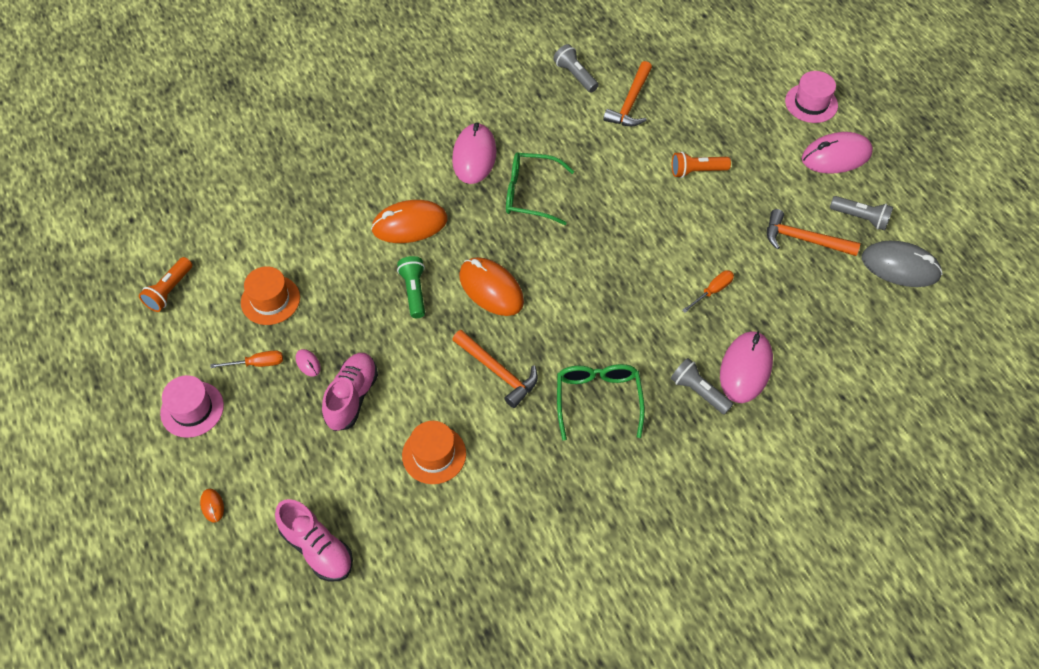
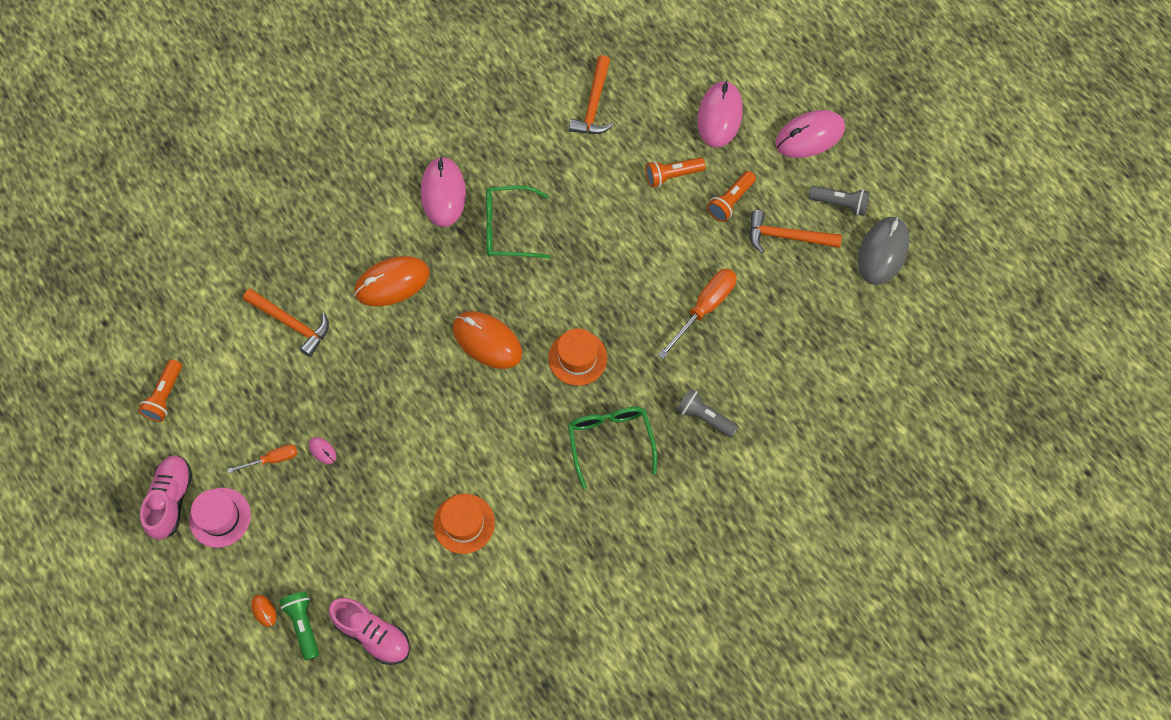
camera: 10 degrees left, 10 degrees up
(270, 300) = (269, 389): orange hat -> orange hat (577, 358)
(352, 397) = (373, 479): pink shoe -> pink shoe (171, 500)
(414, 291) = (411, 356): green flashlight -> green flashlight (303, 625)
(498, 371) = (509, 428): orange hammer -> orange hammer (291, 323)
(575, 75) = (531, 80): grey flashlight -> none
(712, 291) = (704, 308): orange screwdriver -> orange screwdriver, size x1.72
(745, 368) = (746, 385): pink mouse -> pink mouse (719, 116)
(751, 201) = (730, 201): none -> orange flashlight
(811, 103) = (778, 77): pink hat -> none
(900, 266) = (883, 252): grey mouse -> grey mouse turned 75 degrees counterclockwise

